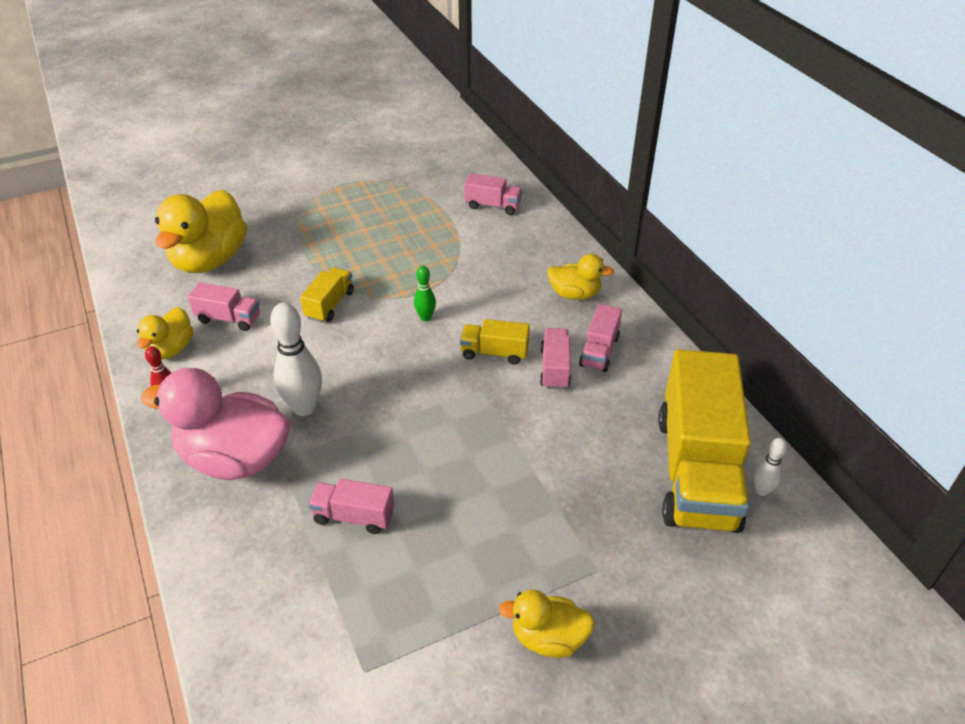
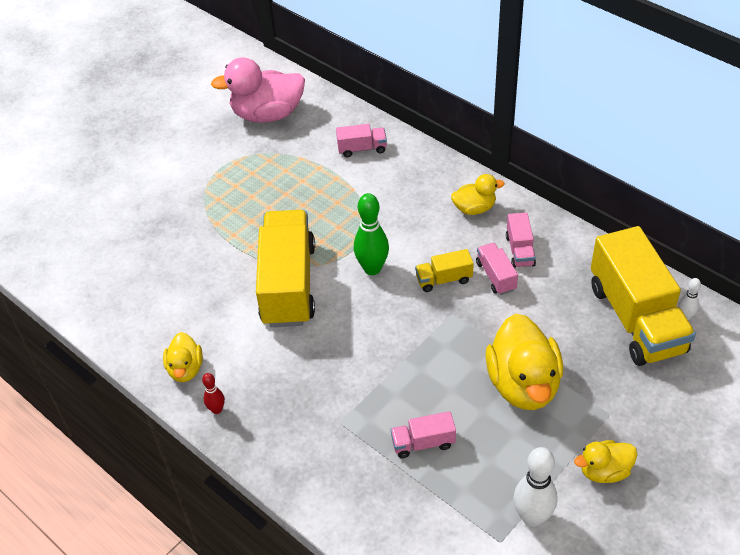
camera: 20 degrees left, 5 degrees up
(210, 260) = (157, 279): yellow duck -> yellow duck (523, 384)
(228, 319) = (213, 326): pink truck -> none
(235, 458) = (305, 435): pink duck -> pink duck (267, 114)
(304, 407) = (329, 376): white bowling pin -> white bowling pin (532, 517)
(330, 305) = (288, 284): yellow truck -> yellow truck, size x2.26
(425, 317) = (372, 268): green bowling pin -> green bowling pin, size x1.89

